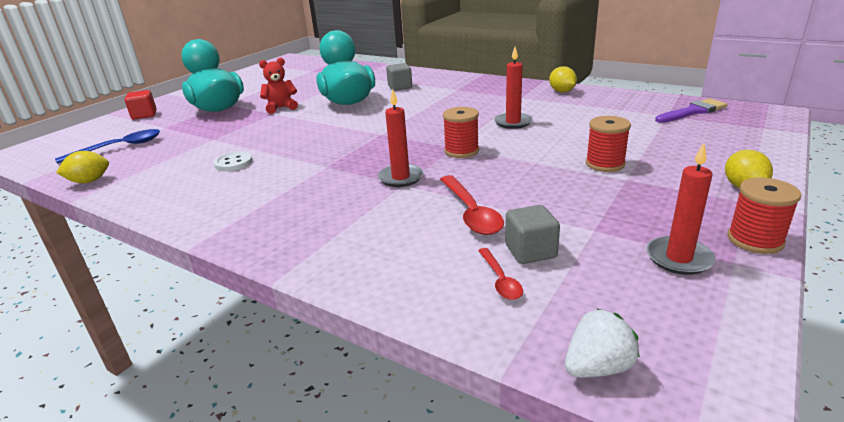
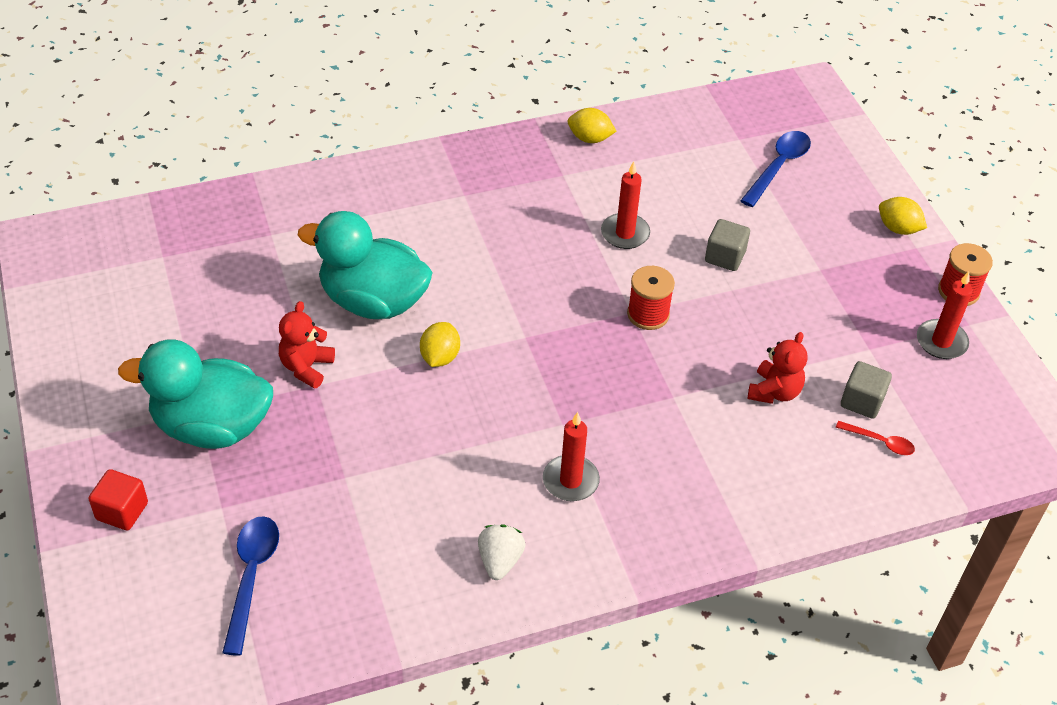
camera: 55 degrees left, 20 degrees up
(89, 181) = (353, 635): yellow lemon -> yellow lemon (440, 357)
(233, 163) = (459, 490): white button -> none
(400, 87) = (384, 229): grey cube -> grey cube (725, 257)
(400, 178) = (657, 390): red candle -> red candle (570, 481)
(471, 213) = (774, 392): red spoon -> red teddy bear
(597, 367) = (997, 463): white strawberry -> white strawberry (500, 561)
(605, 164) = (782, 257): red spool -> none
(678, 132) = (778, 166): none -> blue spoon
(693, 111) = (752, 119): purple brush -> none

